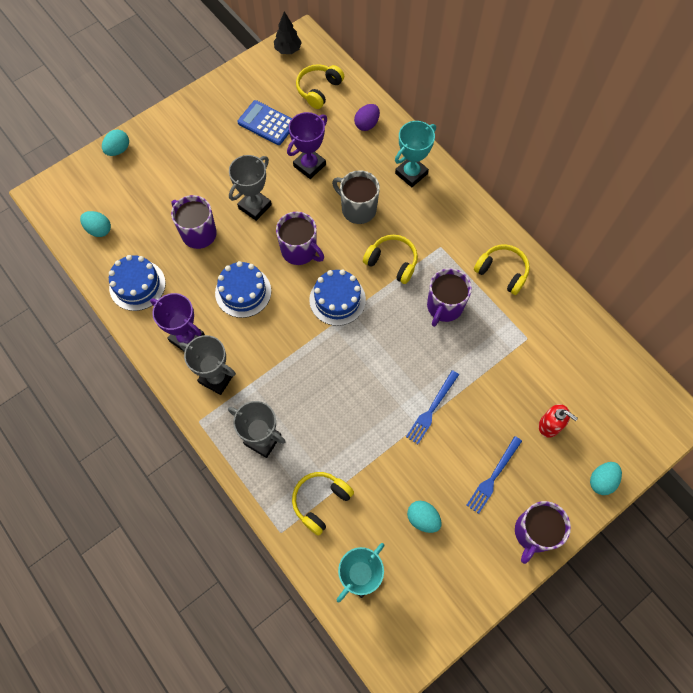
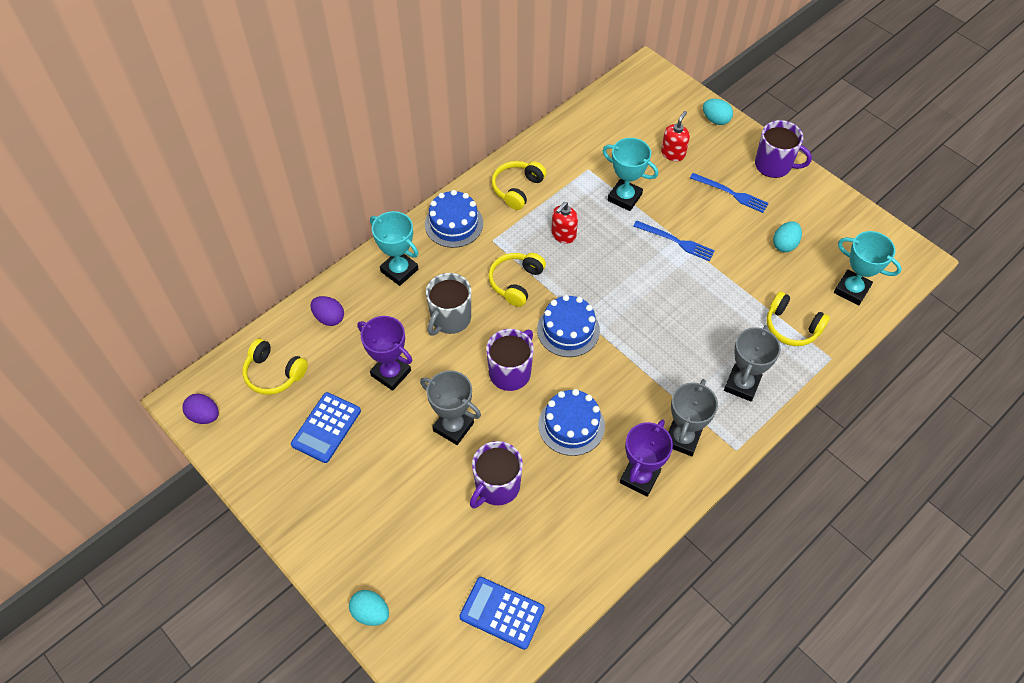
camera: 95 degrees left, 10 degrees down
(99, 229) = (502, 613): turquoise egg -> blue calculator
(137, 285) = (578, 547): blue cake -> blue cake (454, 224)
(288, 50) = (204, 416): black tree -> purple egg
(444, 306) = (563, 235): purple mug -> red soap dispenser
(489, 368) = (624, 197): none -> turquoise trophy

